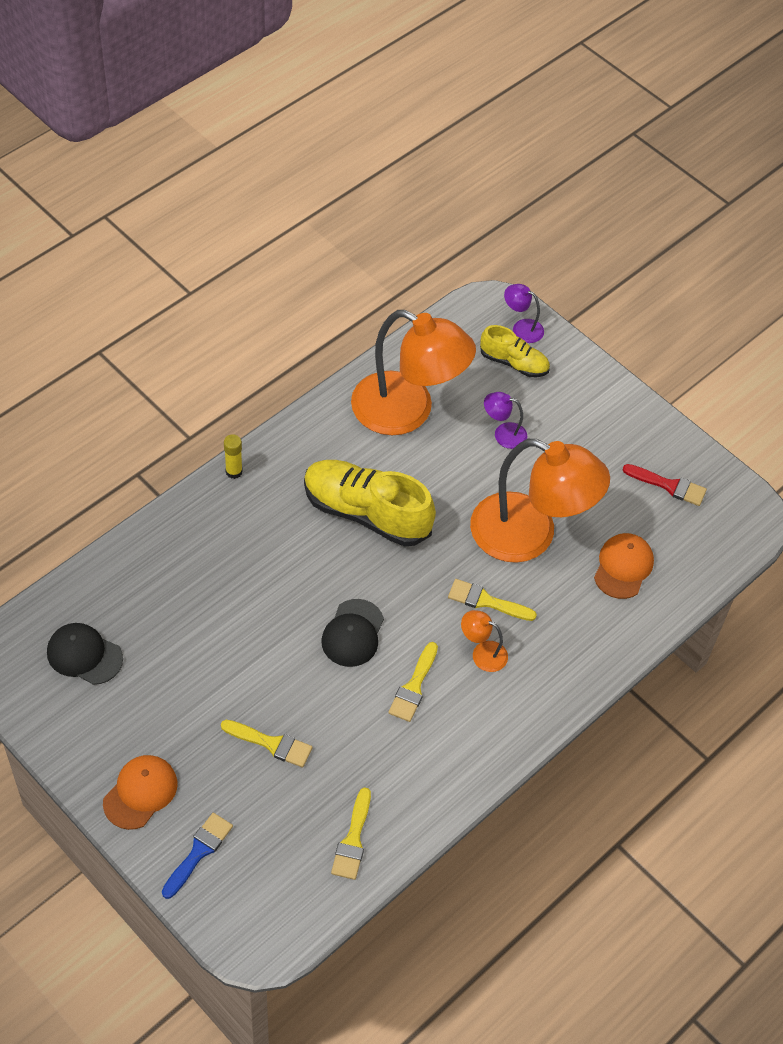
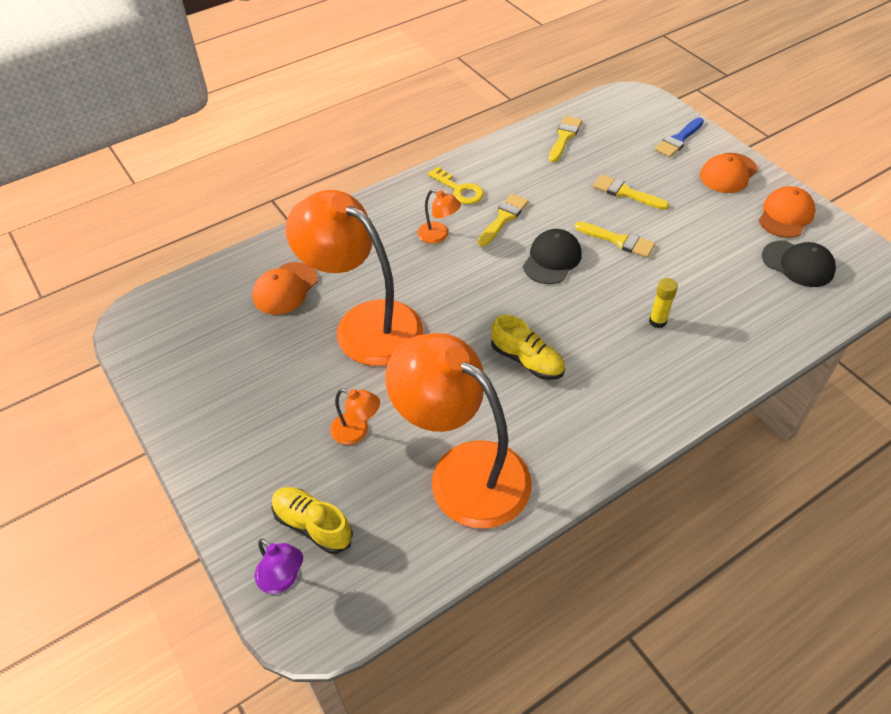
camera: 165 degrees left, 5 degrees down
(82, 727) = (785, 215): none -> orange cap
(234, 472) = (672, 418): yellow glue stick -> yellow glue stick (657, 321)
(366, 513) = (527, 360): yellow shoe -> yellow shoe, size x0.56
(474, 727) = (459, 189): none -> yellow key
(486, 601) = (424, 273): yellow brush -> yellow brush (618, 240)
(503, 434) = (357, 432): purple lamp -> orange lamp
(669, 486) = (201, 358): red brush -> none

